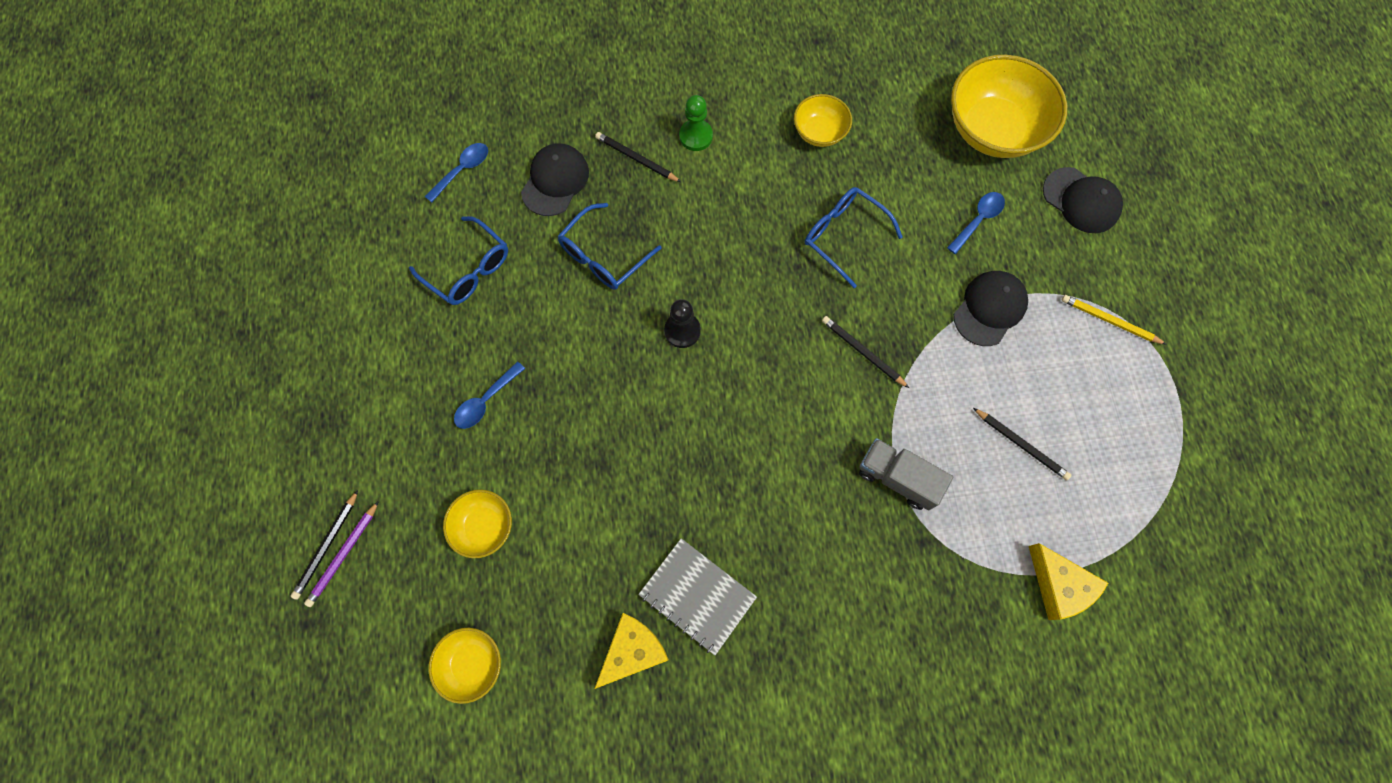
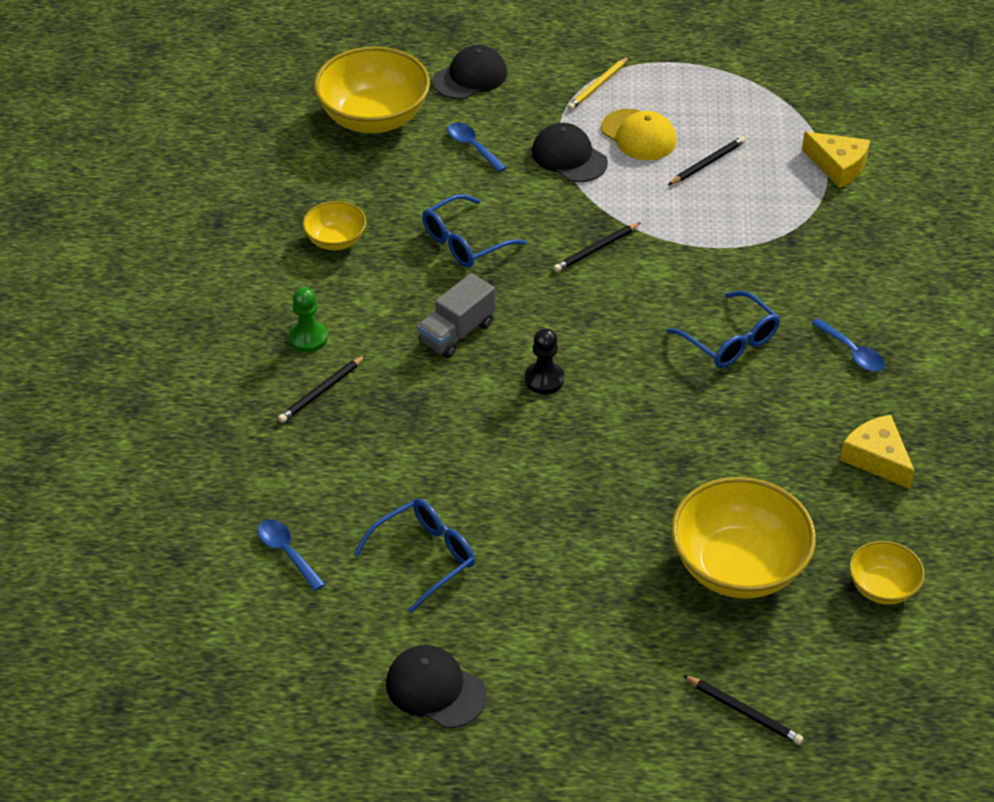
camera: 80 degrees left, 25 degrees down
(344, 555) = (756, 695): purple pencil -> none
(484, 527) = (738, 566): yellow bowl -> yellow bowl, size x1.93
(485, 401) = (594, 553): blue spoon -> blue spoon (852, 352)
(555, 181) = (329, 466): black cap -> black cap (435, 689)
(604, 255) = (438, 433): blue glasses -> blue glasses (729, 340)
(697, 596) = (827, 403): grey notebook -> none
(897, 478) = (727, 247): grey truck -> grey truck (456, 332)
(1044, 371) = (639, 135): none -> yellow cap
(1059, 585) = (838, 166): yellow cheese -> yellow cheese turned 60 degrees clockwise

